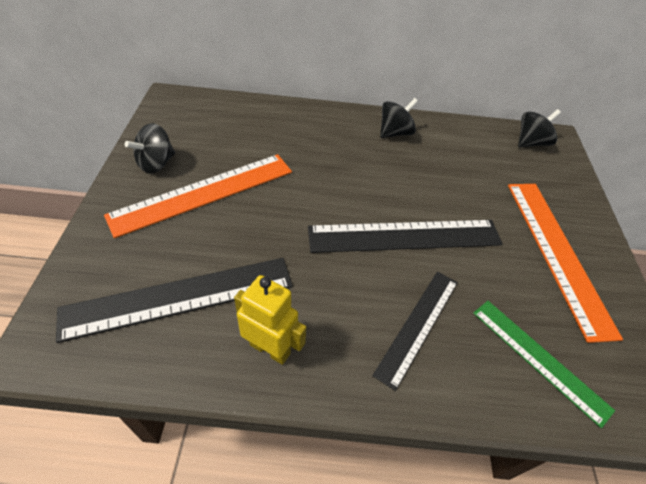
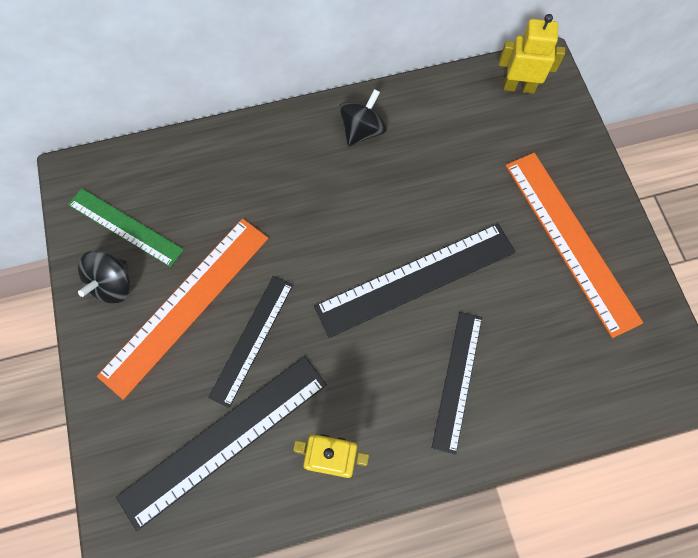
camera: 15 degrees left, 20 degrees up
(244, 232) = (252, 339): none -> black ruler
(531, 143) = (518, 87): black spinning top -> yellow robot
(539, 359) = (572, 372): green ruler -> green ruler (125, 227)

